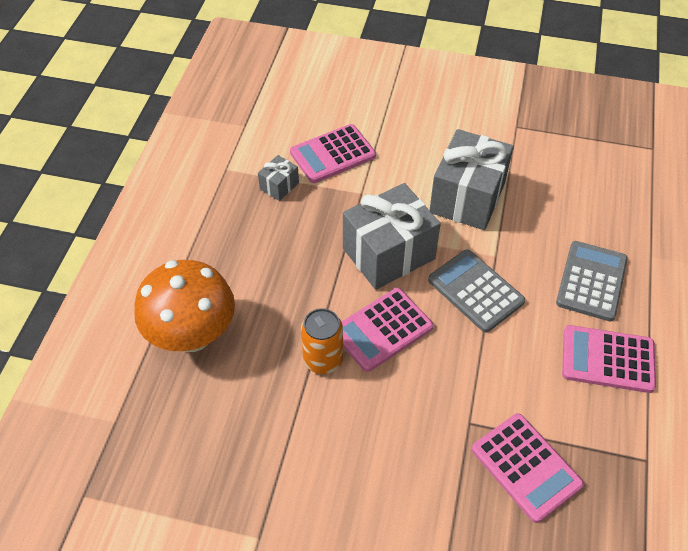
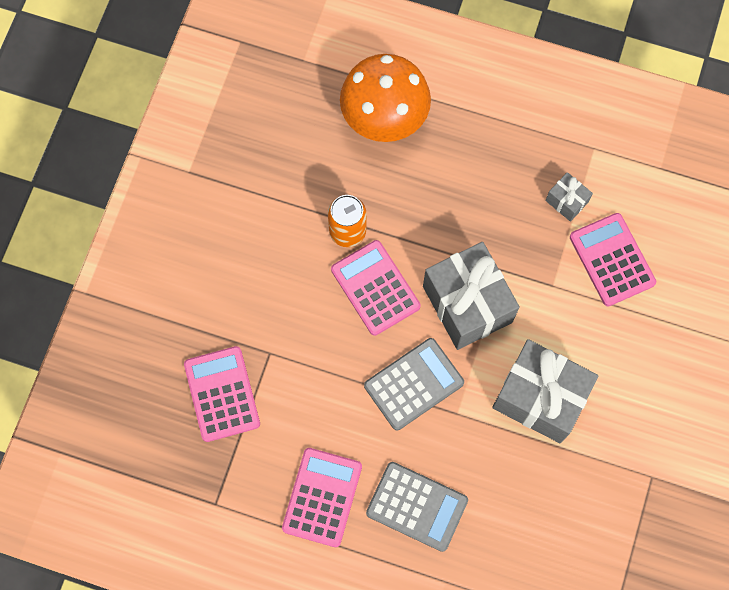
camera: 95 degrees right, 20 degrees up
(526, 467) = (222, 394): pink calculator -> pink calculator turned 105 degrees clockwise

